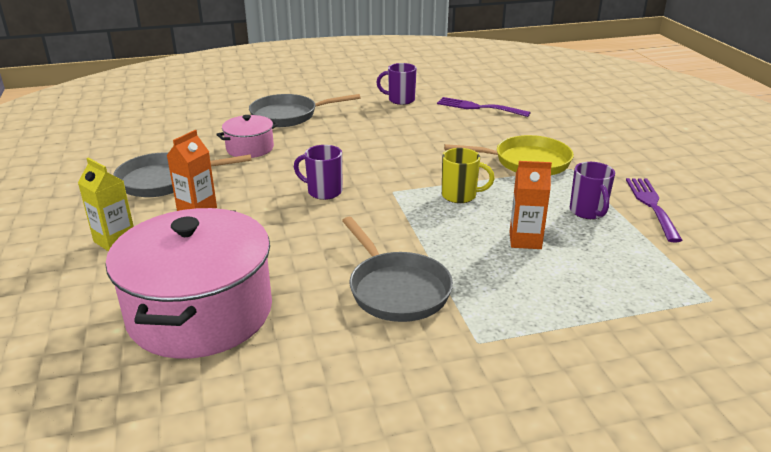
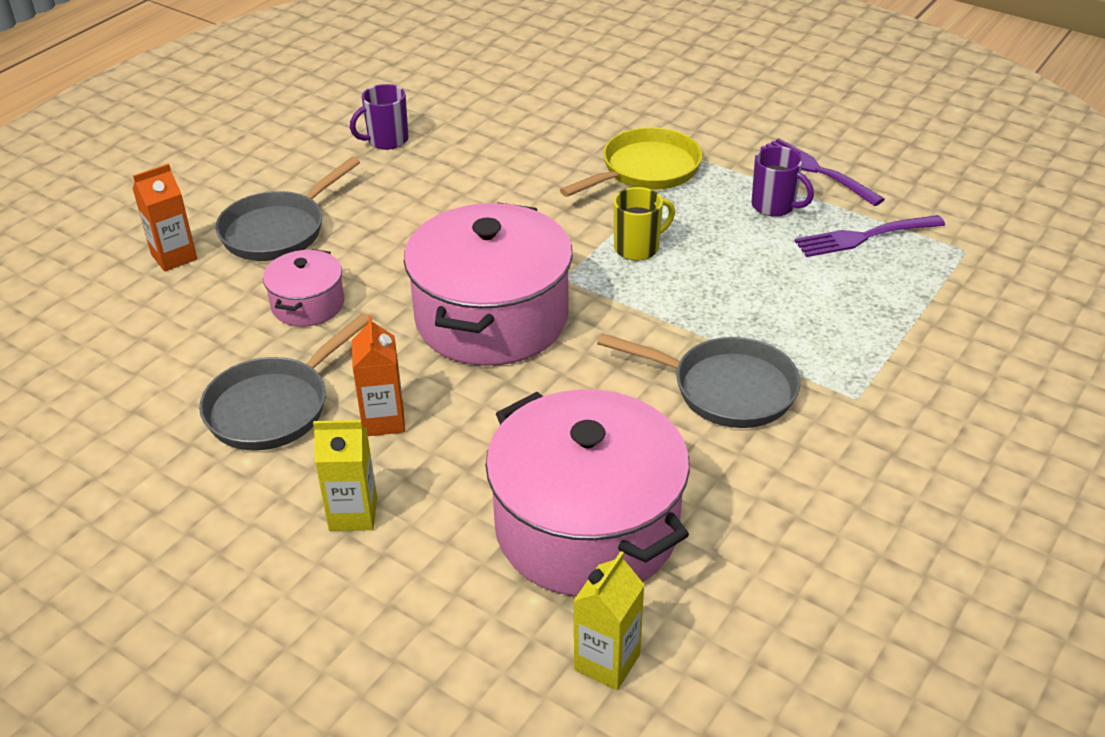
camera: 40 degrees left, 10 degrees up
(91, 386) = (607, 662): none -> yellow carton
(323, 192) = (491, 318): purple mug -> pink pot
(479, 107) = (496, 112): purple fork -> purple fork (864, 237)
(525, 240) = (762, 269): orange carton -> orange carton (174, 257)

